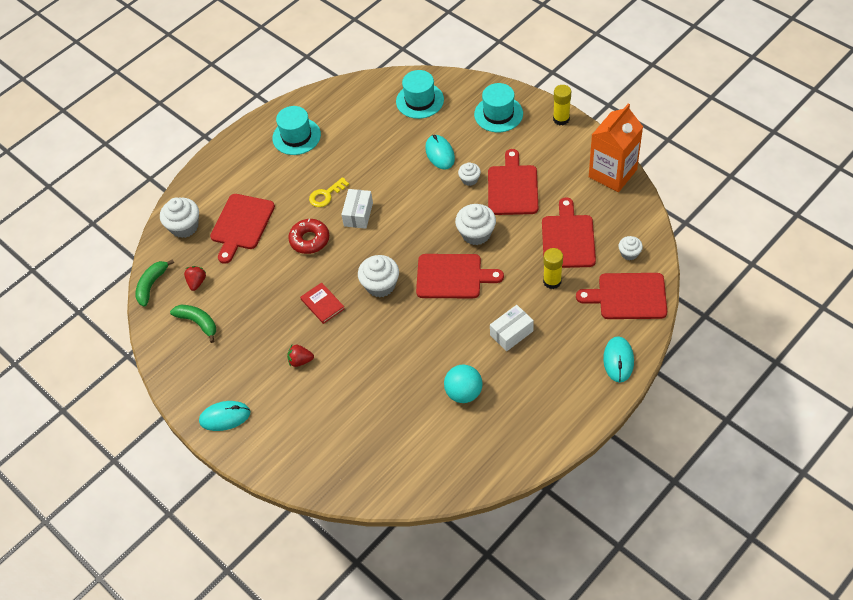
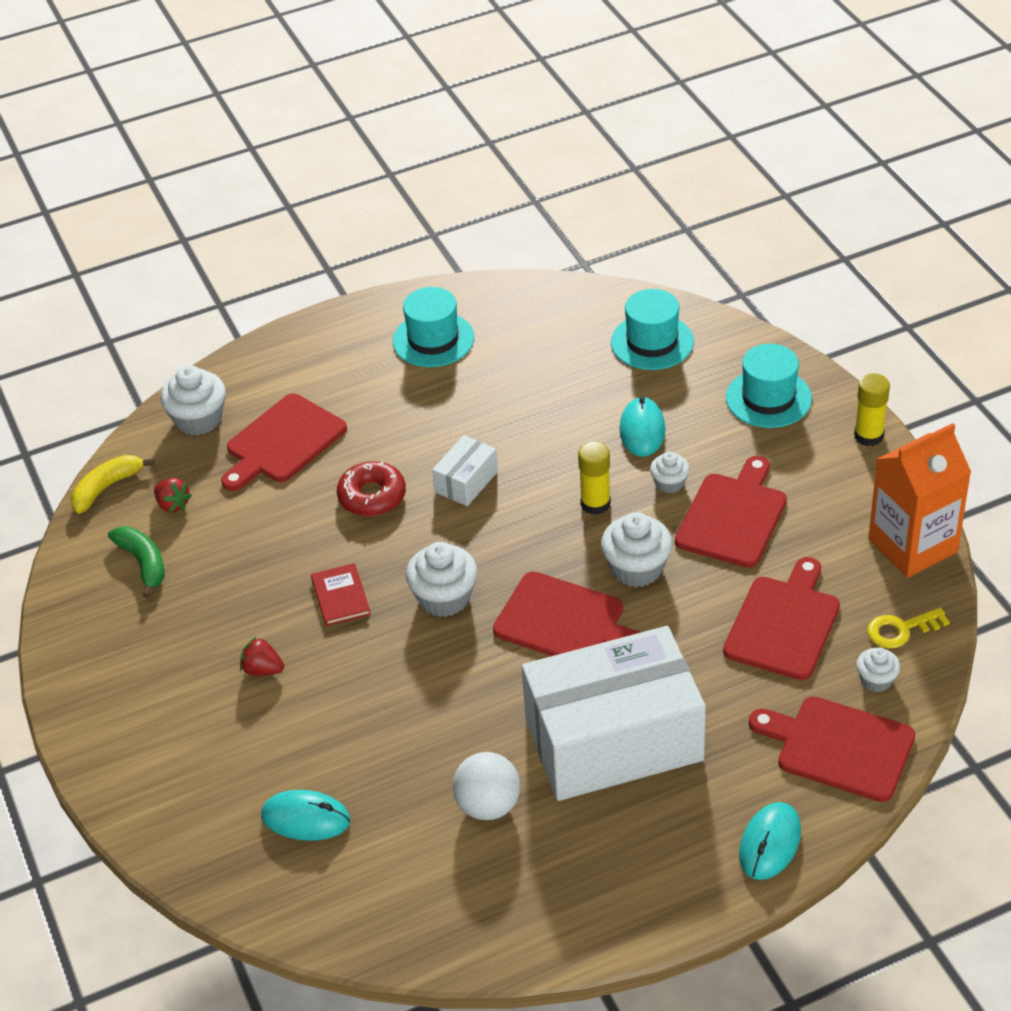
camera: 20 degrees right, 10 degrees down
(152, 285) = (106, 488): green banana -> yellow banana
(197, 282) = (173, 504): red strawberry -> red strawberry turned 105 degrees clockwise
(225, 417) = (107, 713): turquoise mouse -> turquoise mouse (306, 818)
(326, 195) = (432, 438): yellow key -> yellow key (901, 630)
(464, 393) = (488, 805): turquoise ball -> white ball
(511, 333) = (614, 740): white box -> white box, size x2.41
(552, 281) = (723, 681): yellow glue stick -> yellow glue stick (595, 504)

